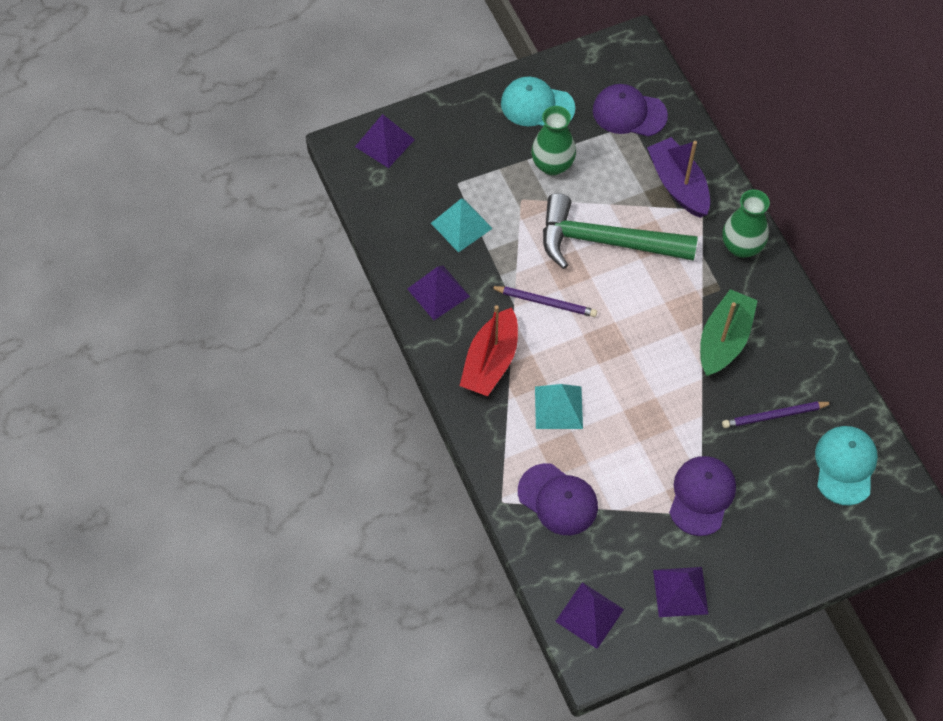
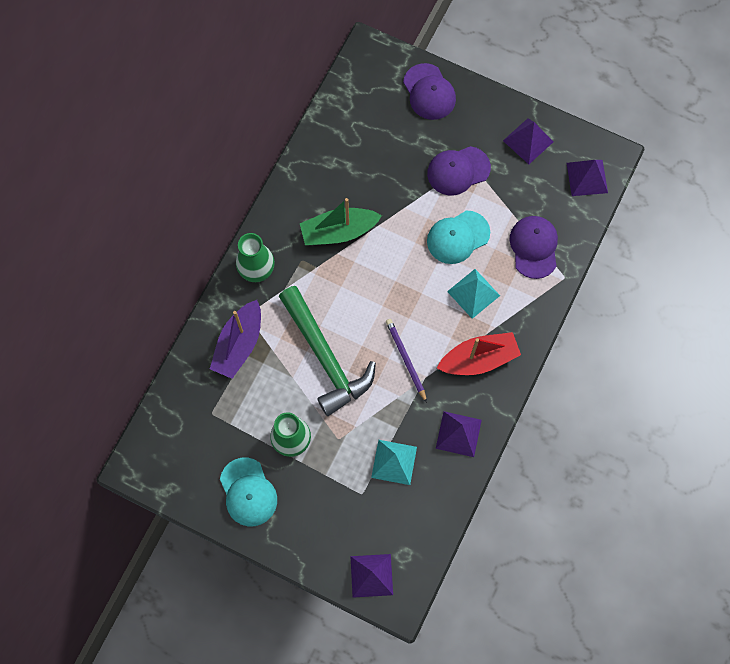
camera: 130 degrees left, 10 degrees up
(629, 113) = (202, 422): purple cap -> purple cap (429, 92)
(774, 416) = (368, 167): purple pencil -> none
(845, 465) = (367, 108): turquoise cap -> turquoise cap (458, 237)

